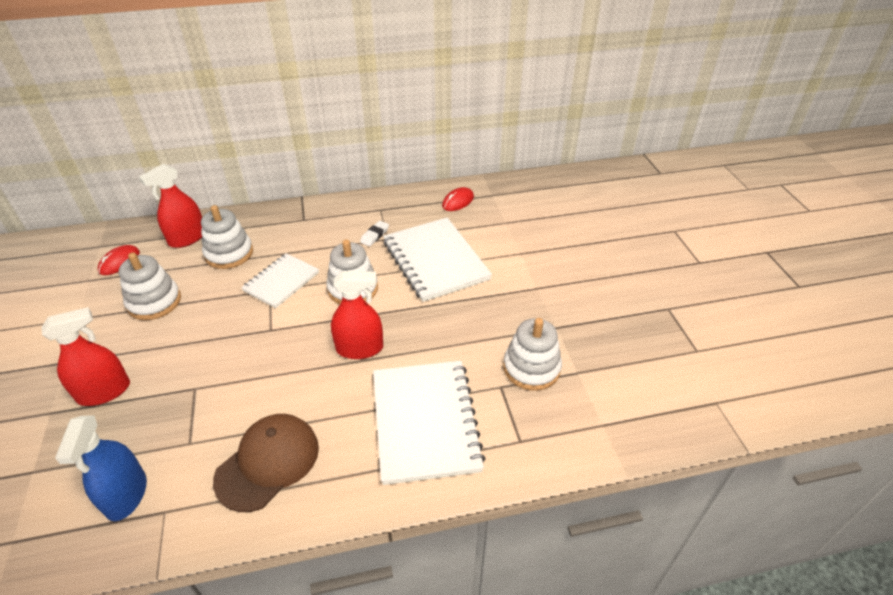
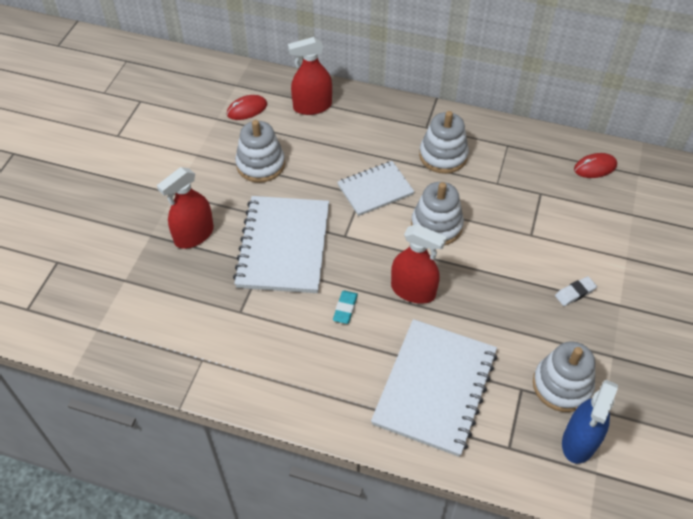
camera: 30 degrees right, 10 degrees up
(104, 392) = (194, 235): red spray bottle -> red spray bottle turned 135 degrees clockwise
(126, 495) = (181, 332): blue spray bottle -> blue spray bottle (579, 441)
(229, 253) = (342, 139): white stacking toy -> white stacking toy (443, 156)
(268, 463) = (291, 359): brown cap -> none
(302, 391) = (345, 308): none -> turquoise eraser
(374, 235) = (486, 174): white eraser -> white eraser (575, 293)
(435, 261) = (532, 229): white notebook -> white notebook (284, 246)

